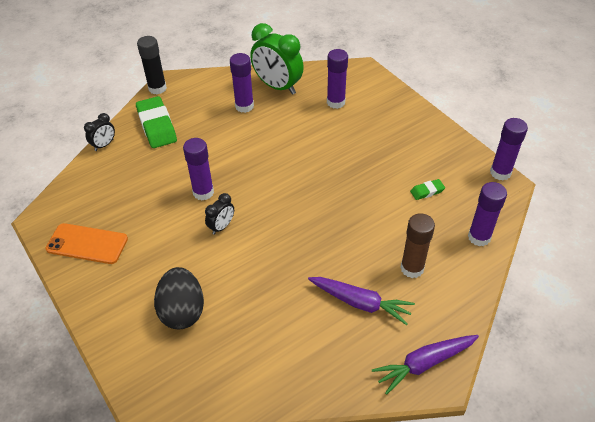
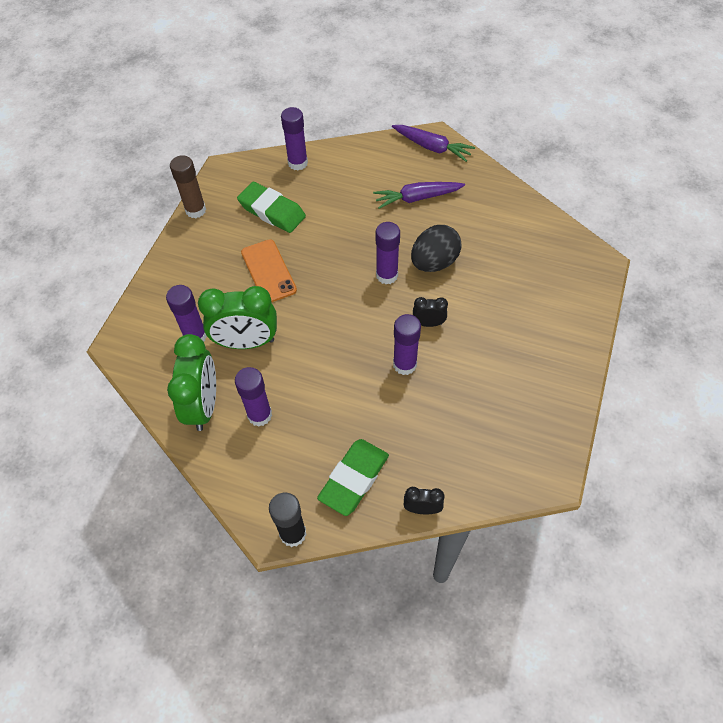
camera: 125 degrees left, 10 degrees up
(87, 244) = (537, 410): orange phone -> orange phone (268, 271)
(182, 311) = (524, 293): black egg -> black egg (434, 262)
(306, 123) = (246, 342): none -> green clock
(360, 303) = (417, 198): purple carrot -> purple carrot turned 90 degrees counterclockwise
(412, 268) = (361, 185): brown glue stick -> brown glue stick (195, 210)
(427, 191) = (272, 211): green eraser -> green eraser, size x2.10
(500, 173) = (213, 177): purple glue stick -> purple glue stick (387, 275)

